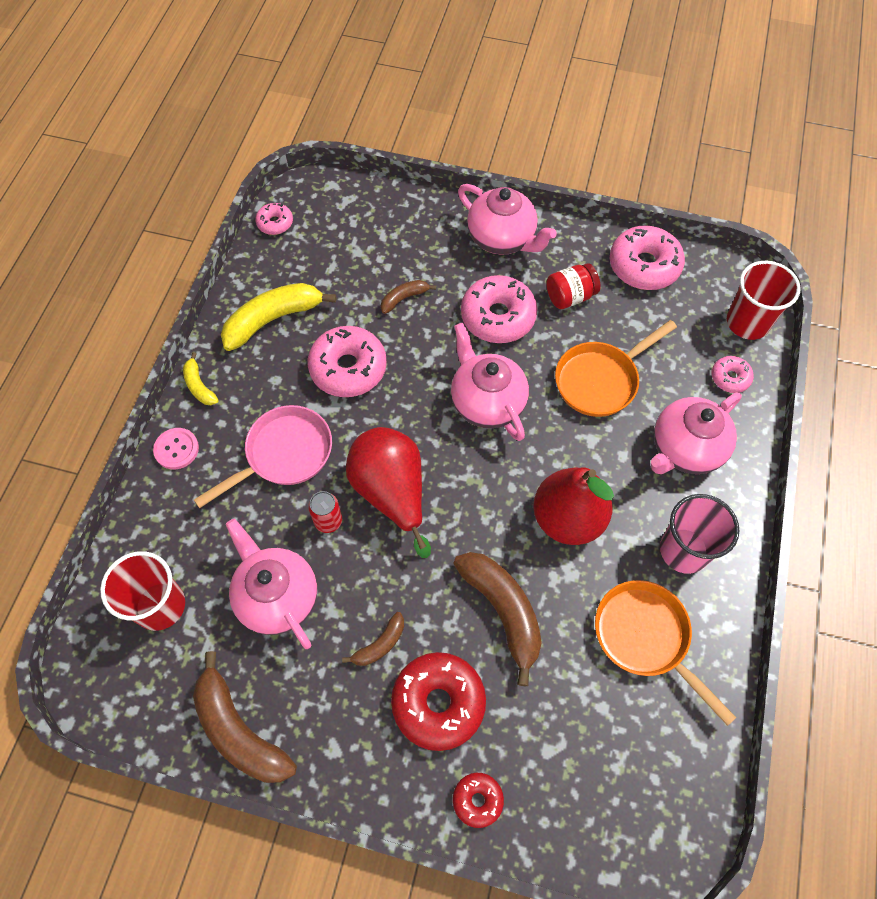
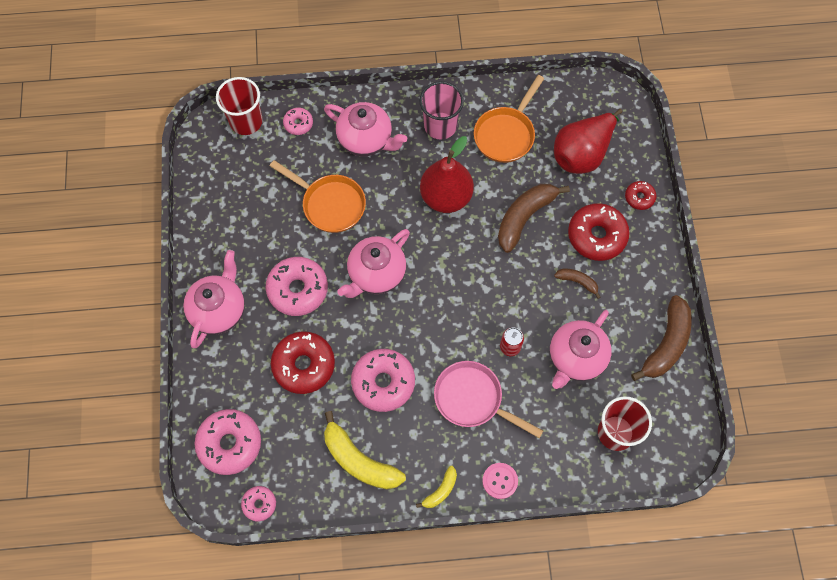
camera: 110 degrees left, 5 degrees up
(391, 492) = (472, 313): red pear -> red pear (582, 154)
(404, 298) = (304, 365): brown banana -> red donut
(570, 296) = (261, 244): red jar -> none
(644, 266) = (214, 200): pink donut -> pink donut (230, 444)

